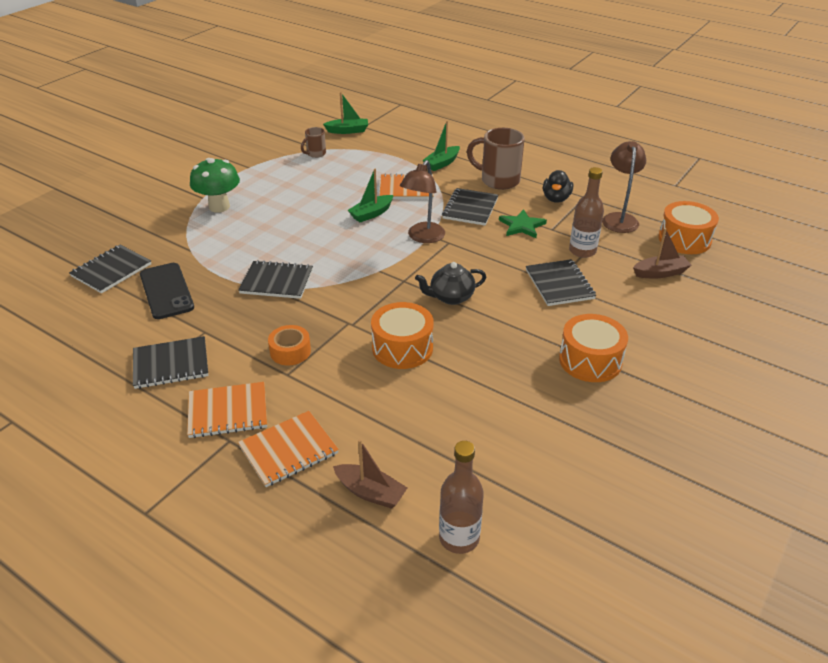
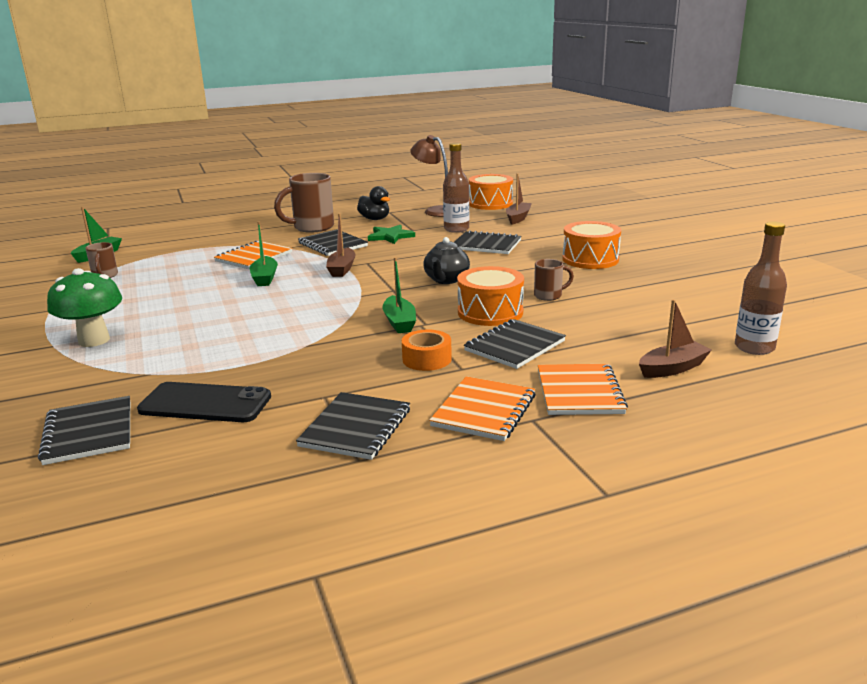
camera: 55 degrees left, 15 degrees down
(277, 281) = (298, 341): black notebook -> black notebook (514, 346)
(423, 237) = (342, 269): brown lamp -> brown boat
(442, 163) = (243, 237): green boat -> green boat (399, 322)
(469, 367) = (549, 296): none -> brown mug

